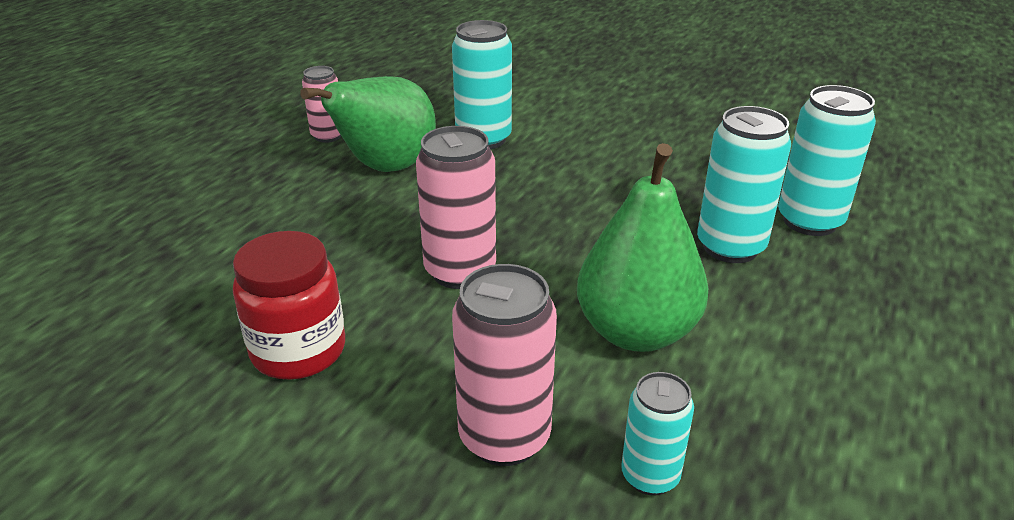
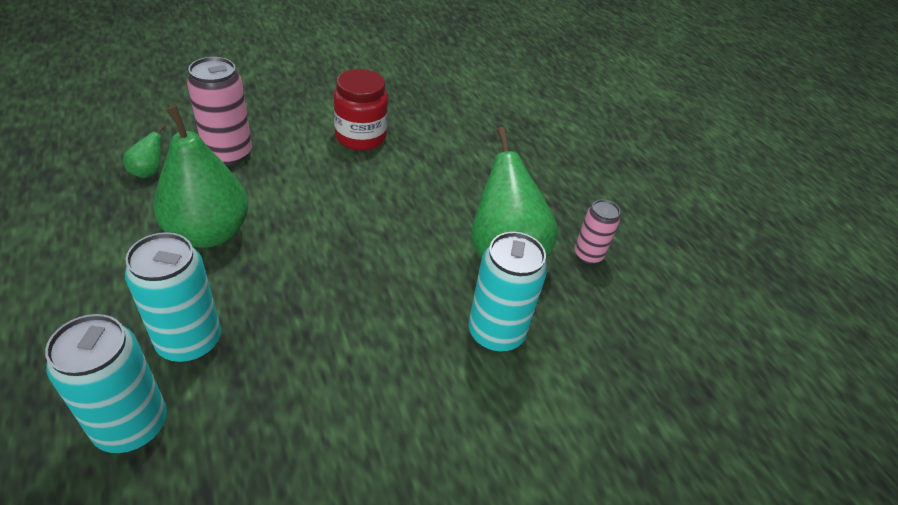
camera: 125 degrees right, 10 degrees up
(460, 271) = (347, 211): pink can -> none
(650, 476) = (149, 172): turquoise can -> green pear

